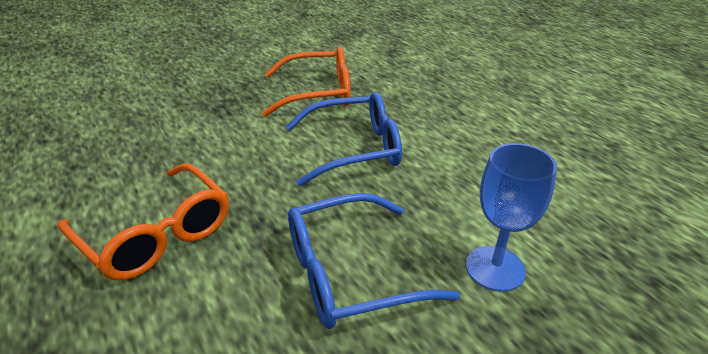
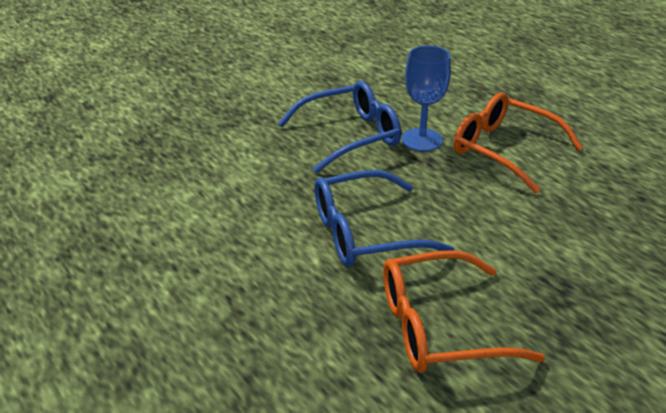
camera: 175 degrees right, 0 degrees up
(495, 268) = (248, 143): blue goblet -> blue goblet (422, 140)

